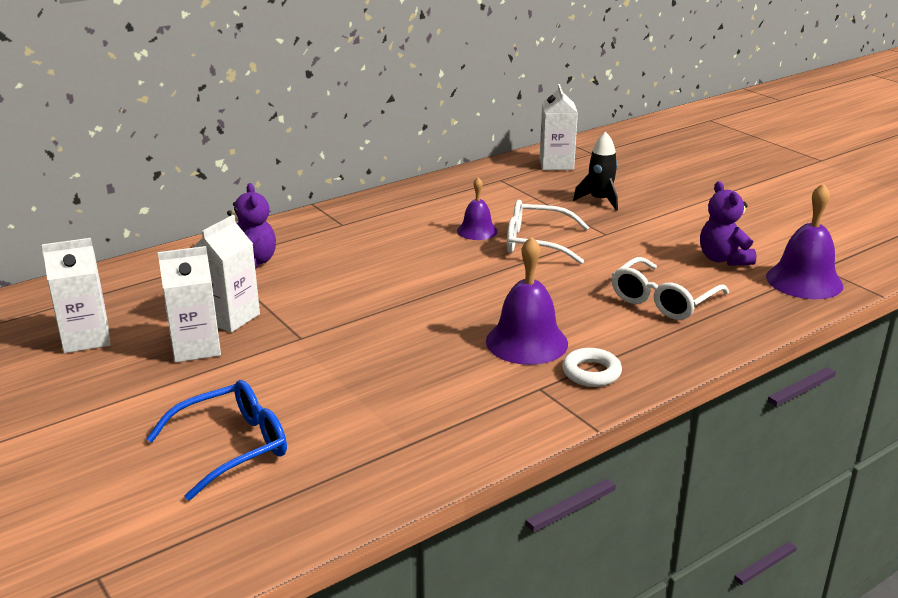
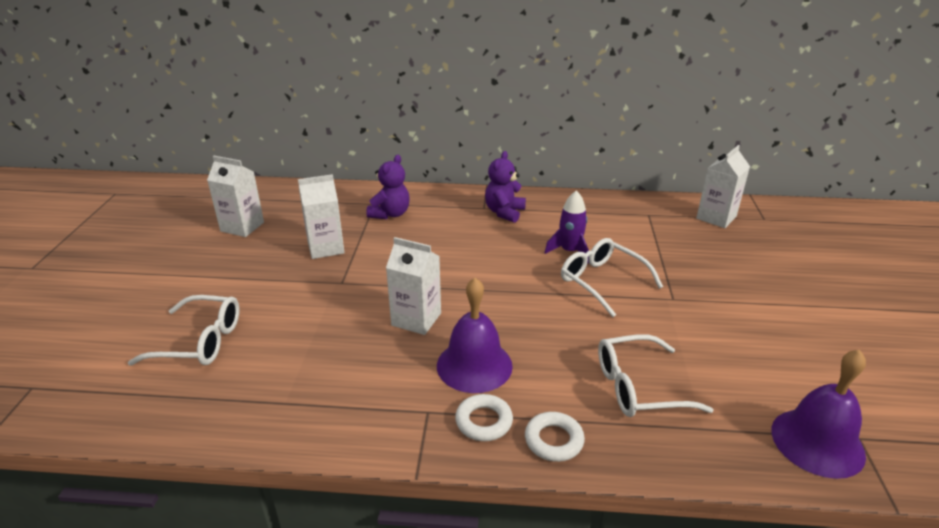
camera: 40 degrees right, 5 degrees up
(196, 347) = (280, 260): white carton -> white carton (416, 319)
(234, 446) = (201, 341): blue glasses -> white glasses
(477, 231) = (569, 251): purple bell -> purple rocket
(600, 200) = (710, 265): black rocket -> none
(656, 358) = (553, 440): none -> white ring
(723, 259) = (756, 375): purple teddy bear -> purple teddy bear (504, 212)

